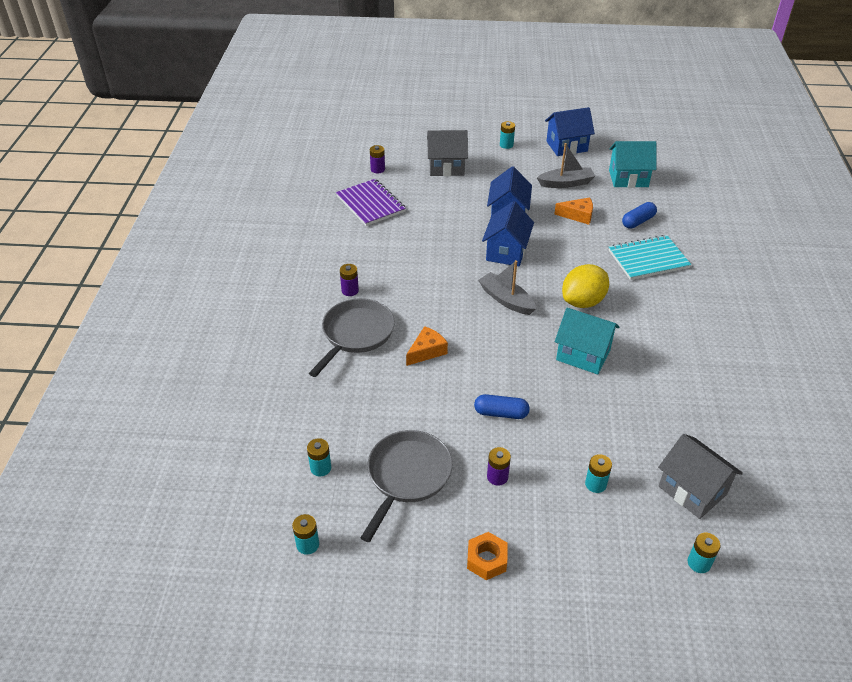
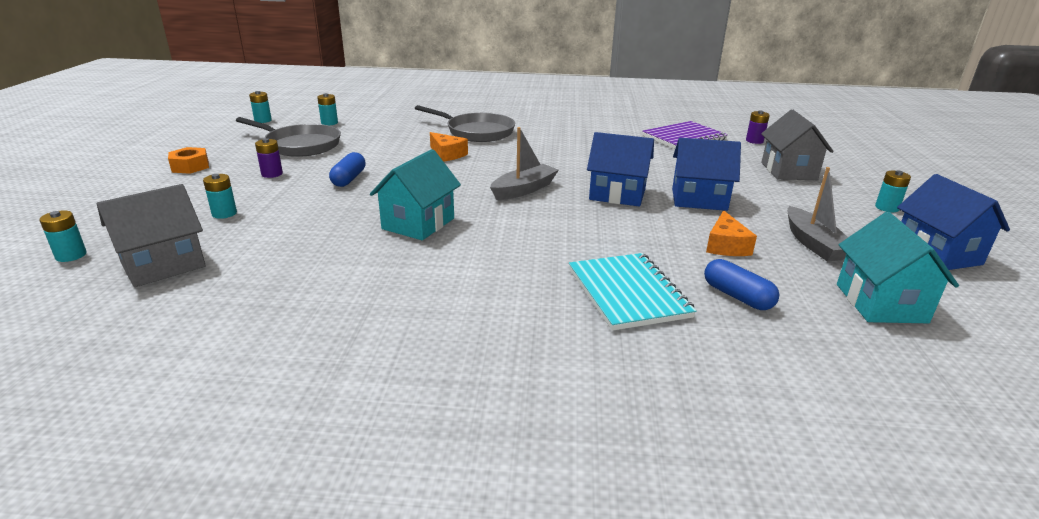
camera: 90 degrees right, 15 degrees down
(350, 290) = (538, 130): purple battery -> none
(583, 302) = (519, 232): yellow lemon -> none

